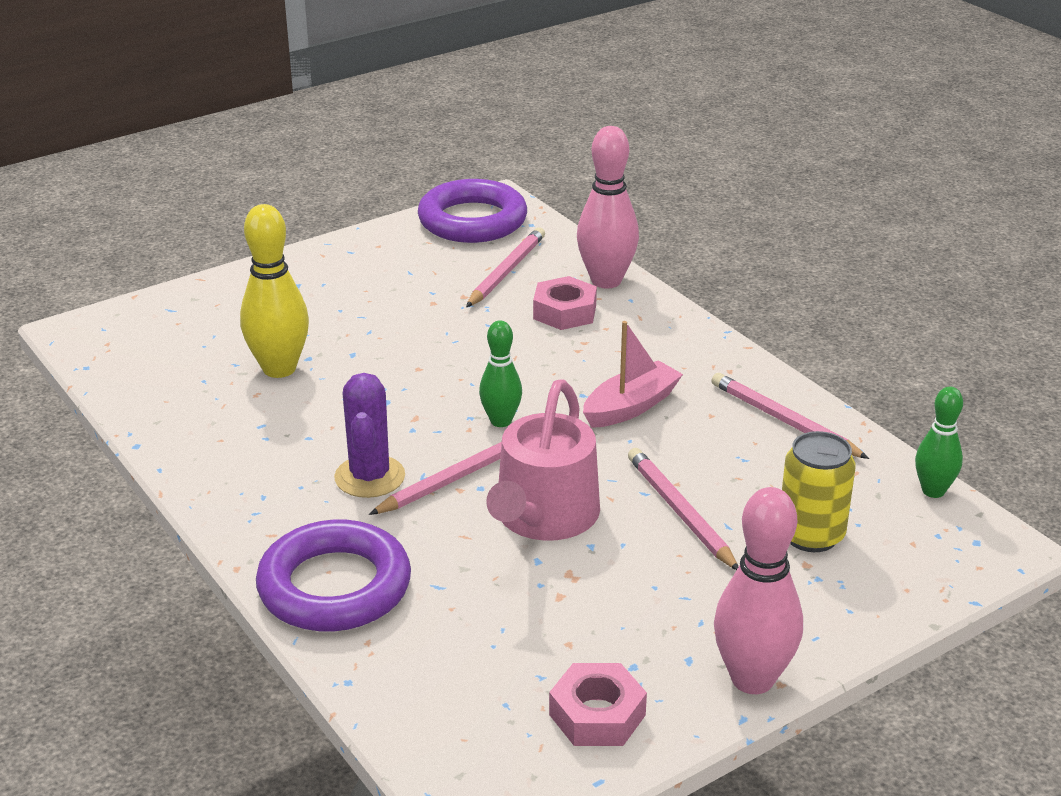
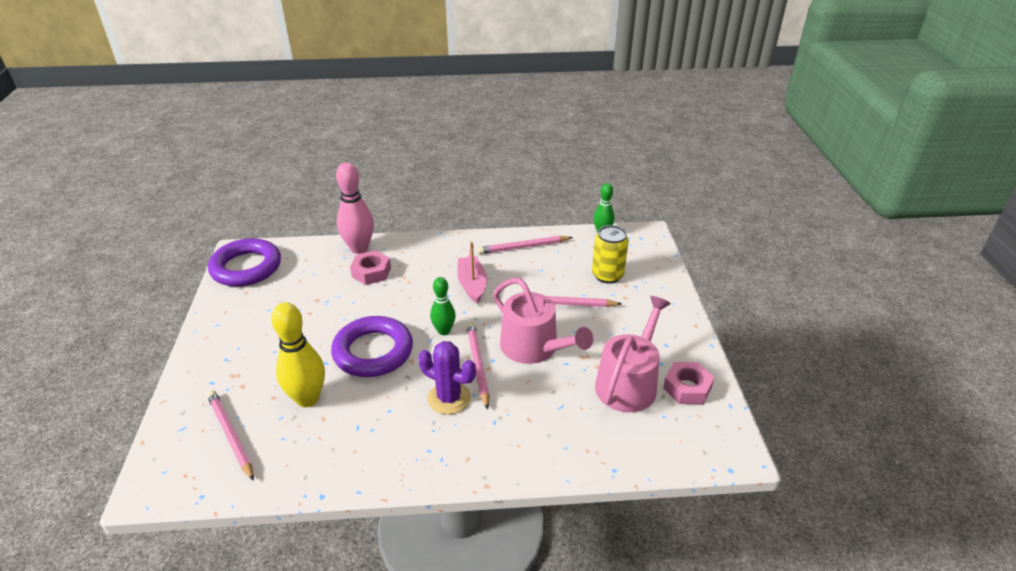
camera: 60 degrees left, 5 degrees up
(334, 586) = (534, 447): purple ring -> purple ring (373, 351)
(506, 271) = (311, 276): pink pencil -> pink pencil (230, 435)
(551, 642) = (629, 382): none -> pink watering can
(752, 679) = (689, 331): pink bowling pin -> none

